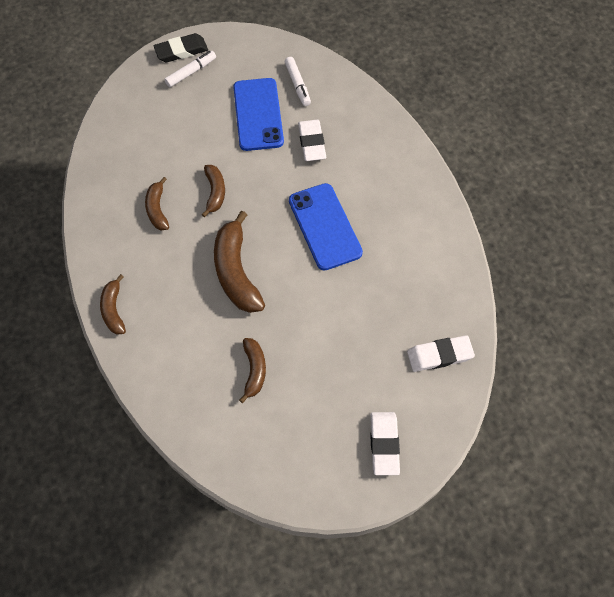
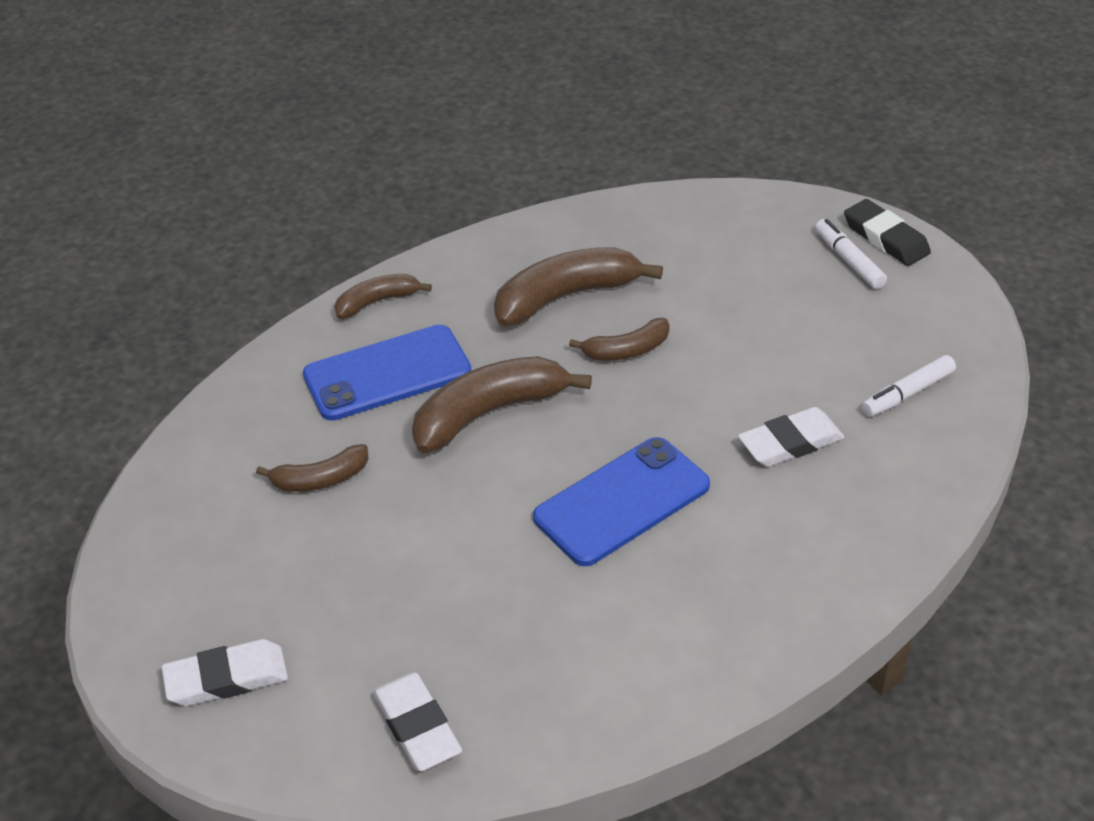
camera: 75 degrees right, 20 degrees down
(157, 209) = (565, 297): brown banana -> brown banana, size x1.77
(191, 72) = (849, 260): white marker -> white marker turned 150 degrees counterclockwise
(258, 114) = (811, 360): blue phone -> blue phone (387, 373)

